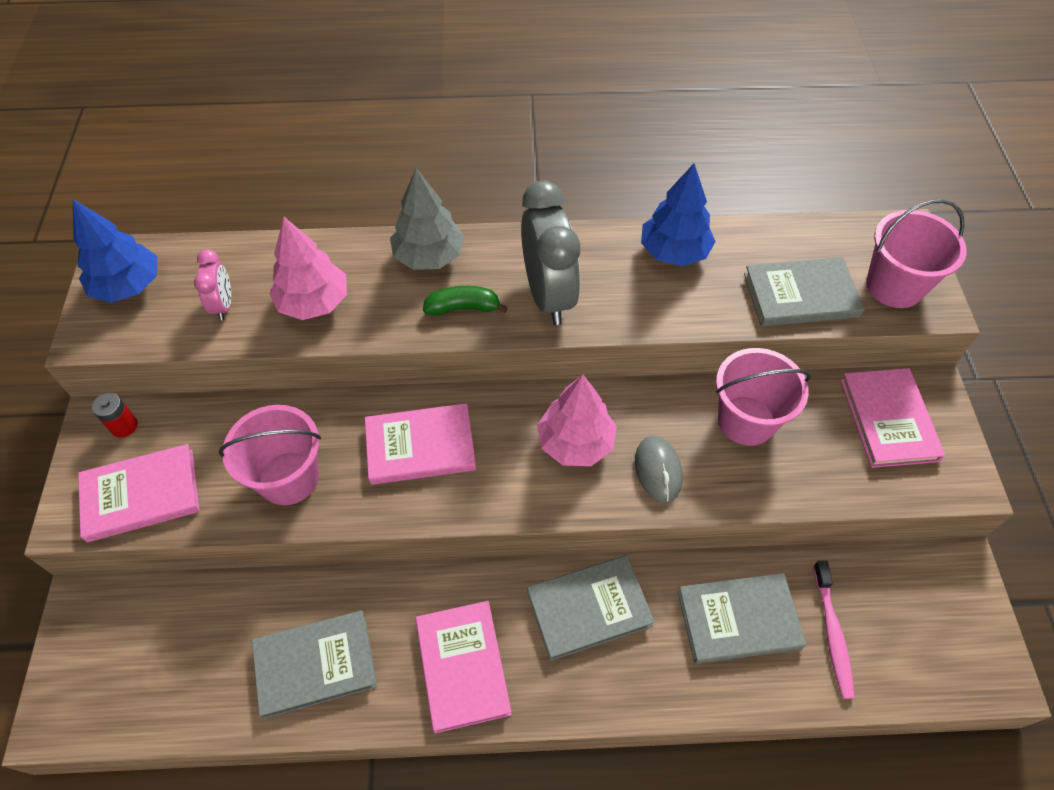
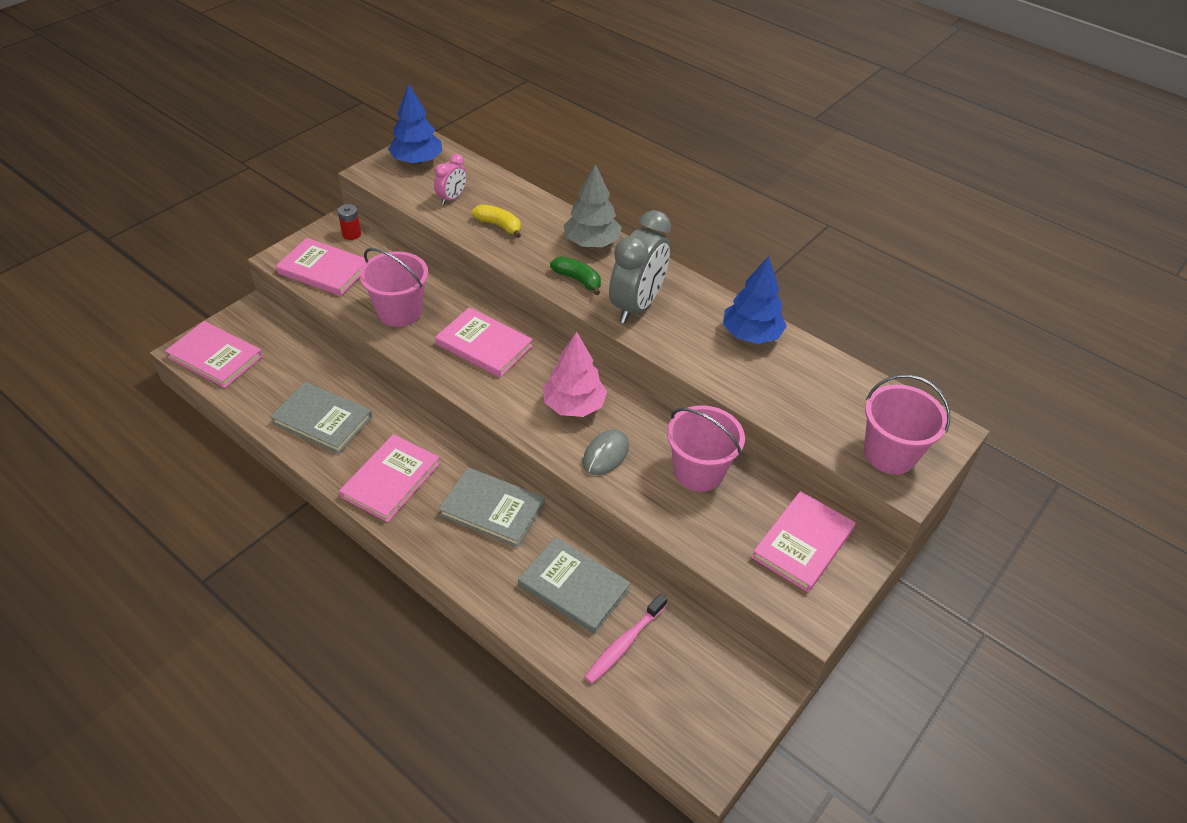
camera: 40 degrees right, 10 degrees down
(99, 699) = (215, 357): none -> pink book
(313, 302) = (499, 225): pink tree -> yellow banana
(800, 295) = (808, 413): grey book -> none

